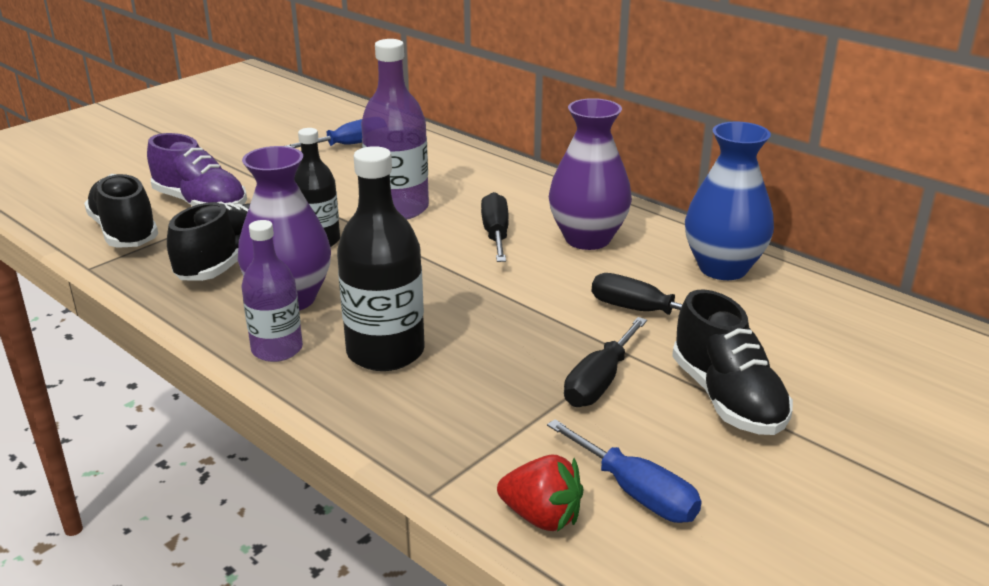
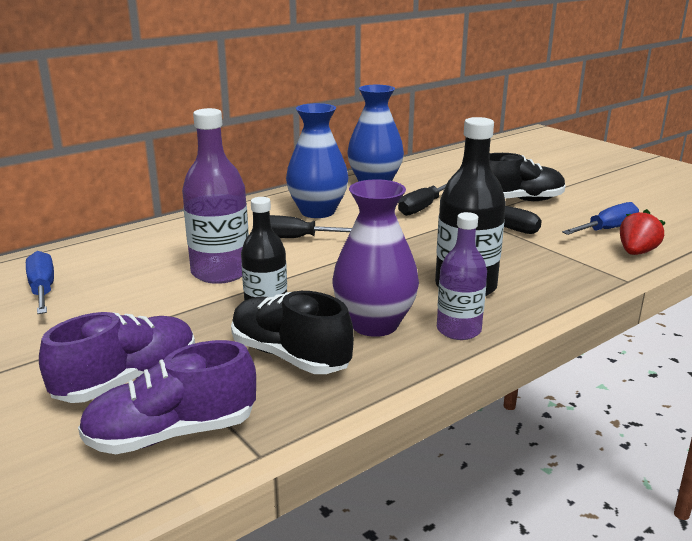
camera: 80 degrees left, 5 degrees down
(125, 232) = (172, 433): black shoe -> purple shoe
(587, 239) = (317, 211): purple vase -> blue vase

